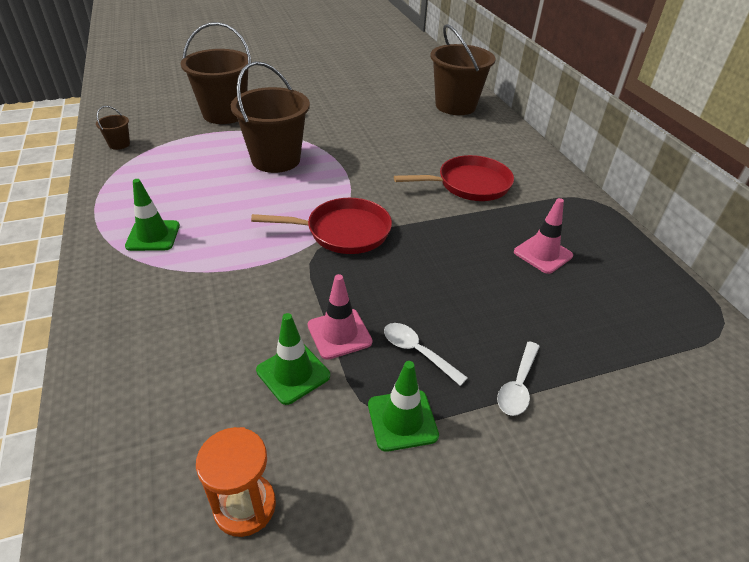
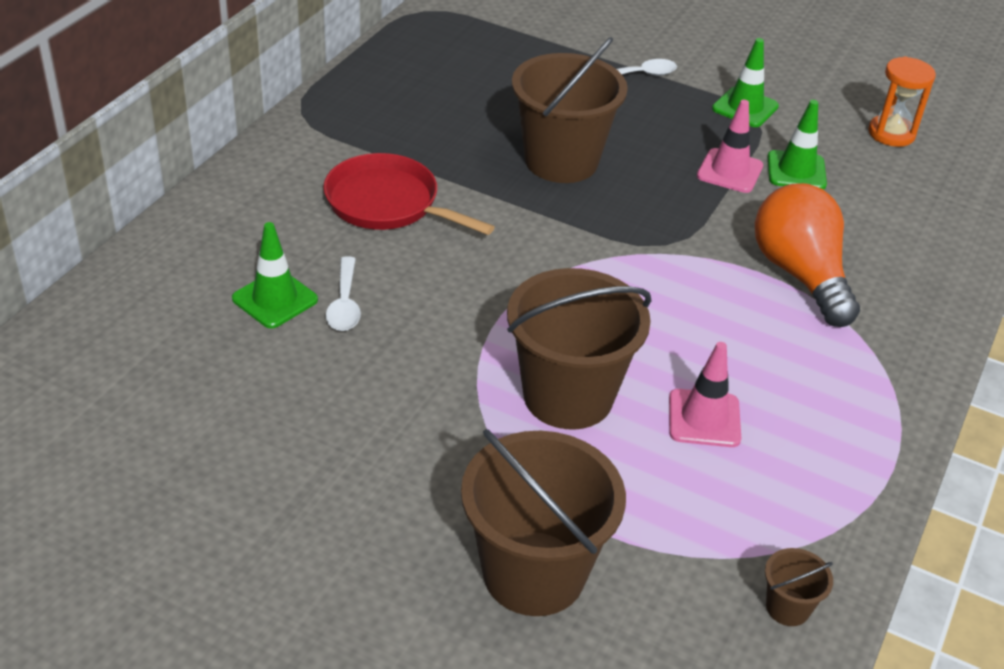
camera: 135 degrees left, 0 degrees up
(153, 236) = (836, 372): green traffic cone -> green traffic cone (275, 299)
(217, 281) = (800, 275): none -> orange light bulb
(343, 232) = (613, 244): red pan -> none
(417, 352) = (682, 127): white spoon -> white spoon (344, 304)
(455, 106) = (145, 319): brown bucket -> brown bucket (561, 161)
(543, 254) = (457, 112): pink traffic cone -> pink traffic cone (704, 418)

